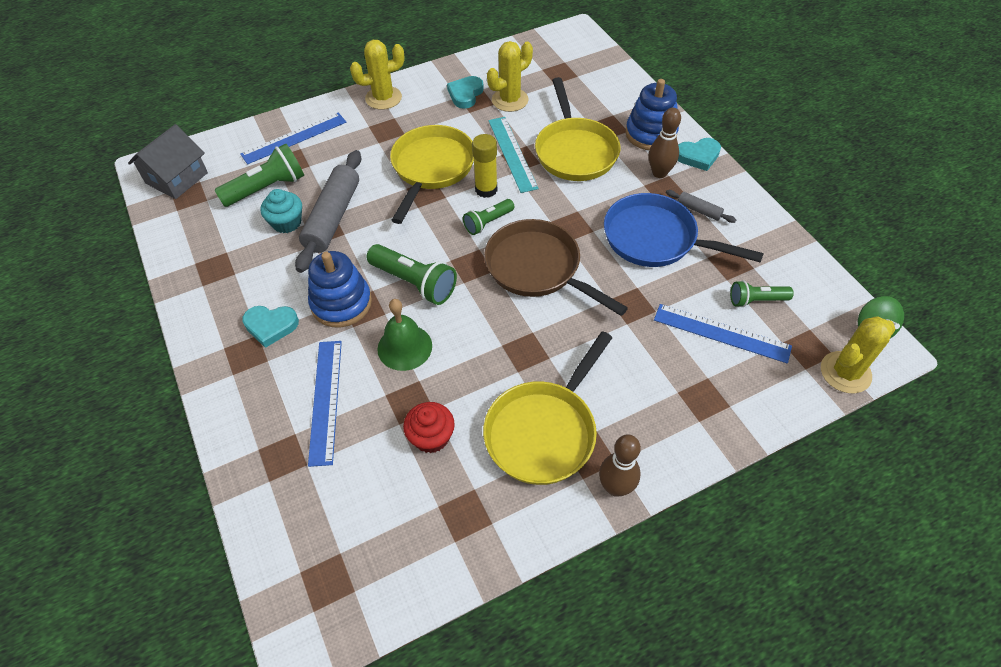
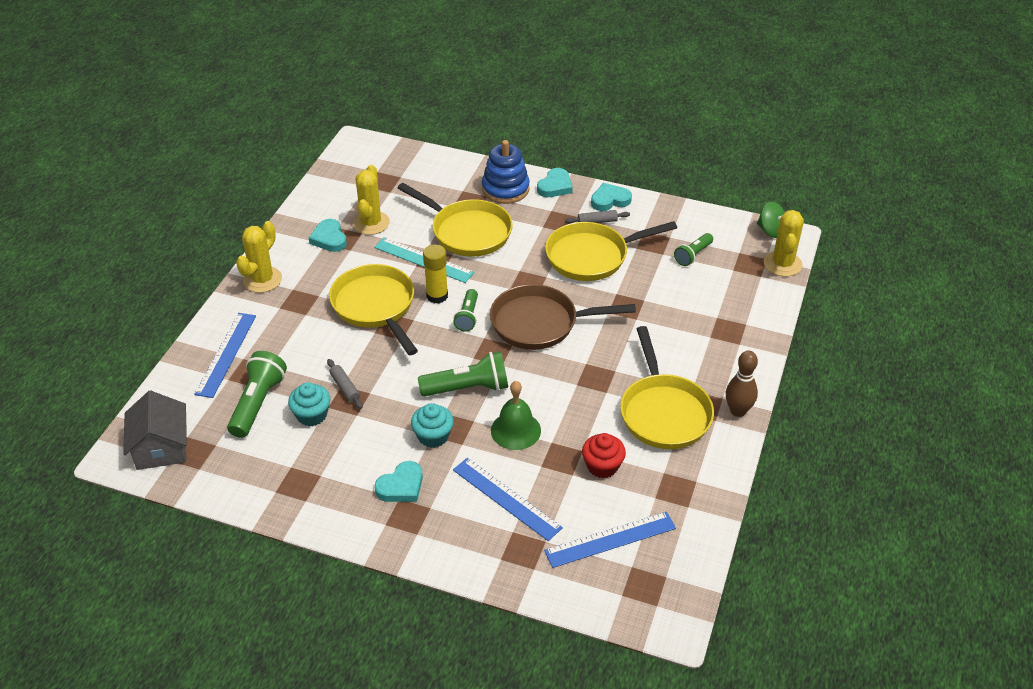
camera: 45 degrees left, 10 degrees down
(333, 217) = (345, 387): grey rolling pin -> grey rolling pin, size x0.46
(341, 303) = (433, 436): blue stacking toy -> turquoise cupcake
(655, 239) = (592, 256): blue pan -> yellow pan
(659, 173) = (543, 212): brown bowling pin -> none
(721, 333) = (695, 287): blue ruler -> blue ruler (610, 539)
(735, 198) = (610, 200): none -> turquoise heart

